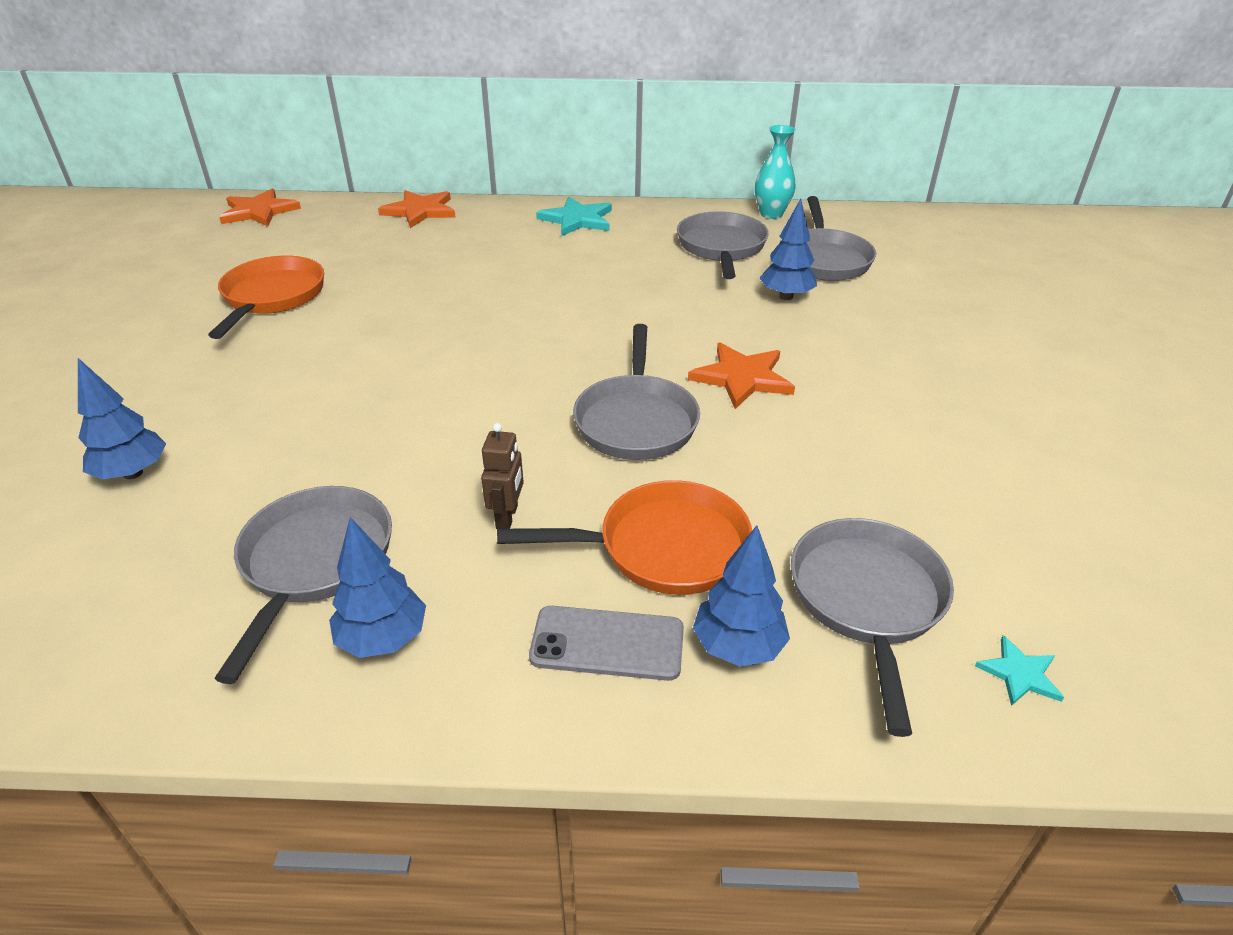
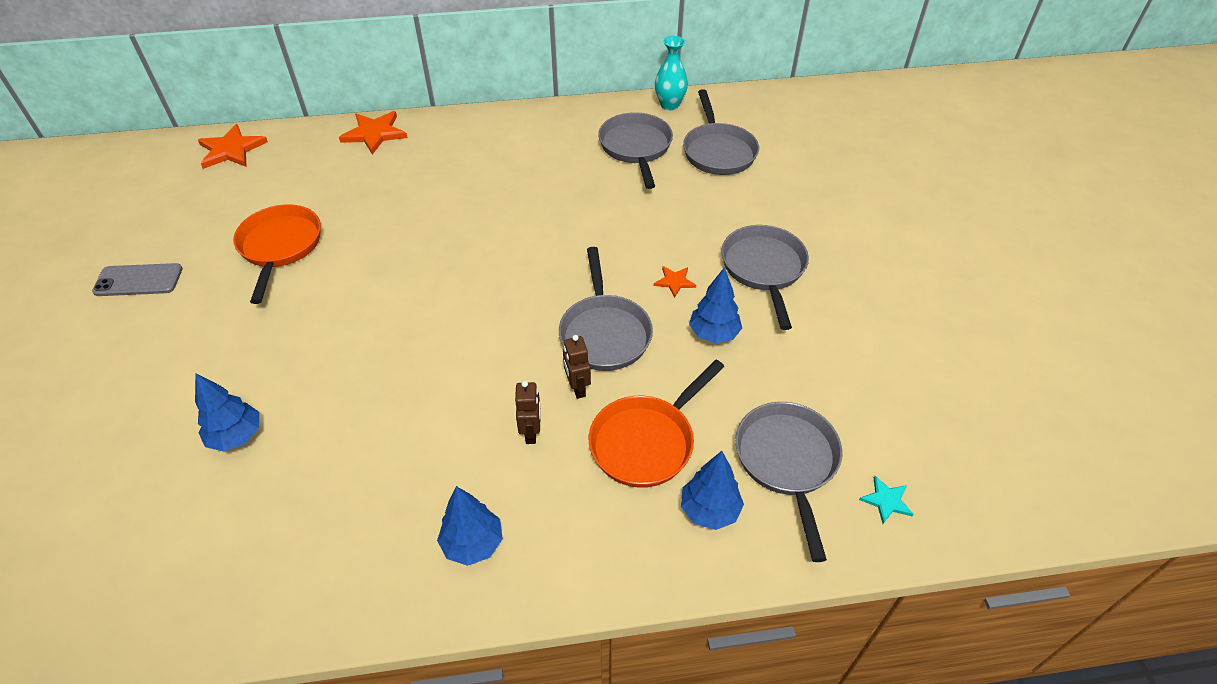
camera: 10 degrees left, 10 degrees up
(314, 562) = (404, 492): grey pan -> grey pan (764, 269)
(577, 219) = (511, 129): turquoise star -> none
(584, 475) = (577, 388): none -> brown robot
(607, 643) = (624, 522): grey phone -> grey phone (138, 280)
(663, 548) = (646, 441): orange pan -> orange pan turned 150 degrees clockwise
(742, 378) = (674, 281): orange star -> orange star, size x0.53
(786, 296) = (694, 195): blue tree -> blue tree (713, 334)

